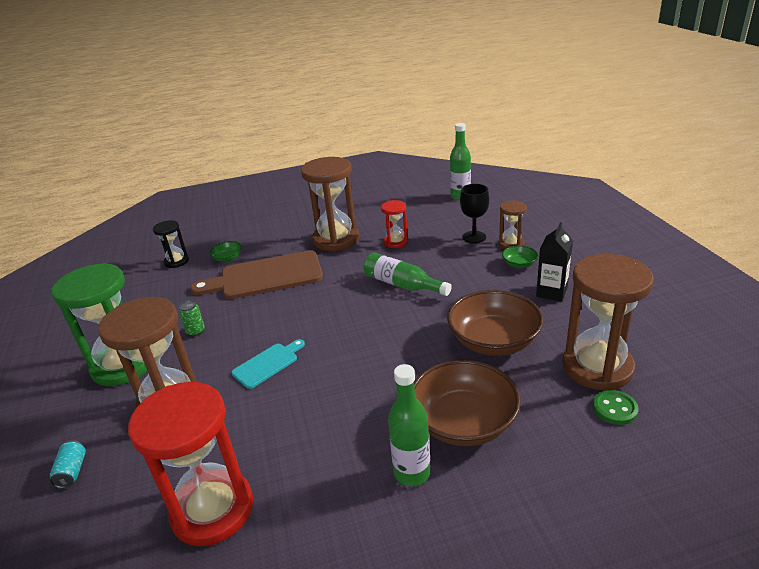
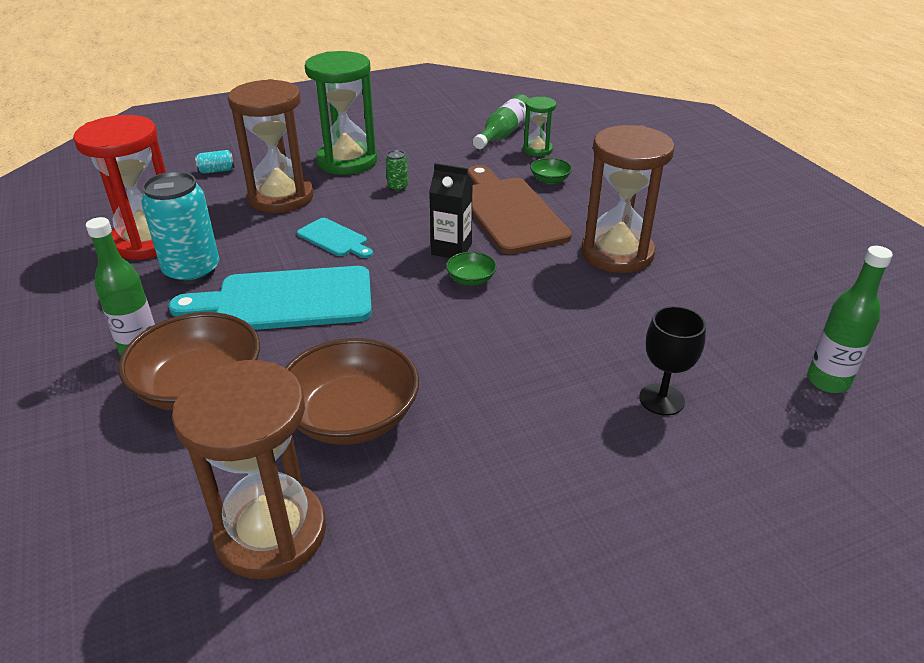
camera: 80 degrees right, 5 degrees up
(176, 261) = (537, 150): black hourglass -> green hourglass
(290, 457) = (192, 271): none -> turquoise can
(355, 385) = (286, 300): none -> turquoise cutting board
(396, 242) = (622, 310): red hourglass -> none
(402, 284) = (497, 324): green bottle -> green bottle (504, 133)
(511, 244) = (647, 449): brown hourglass -> none
(519, 264) = (573, 457): green bowl -> green bowl (471, 279)
(551, 292) = (482, 495): black carton -> black carton (451, 249)
(614, 408) = (177, 540): green button -> none

